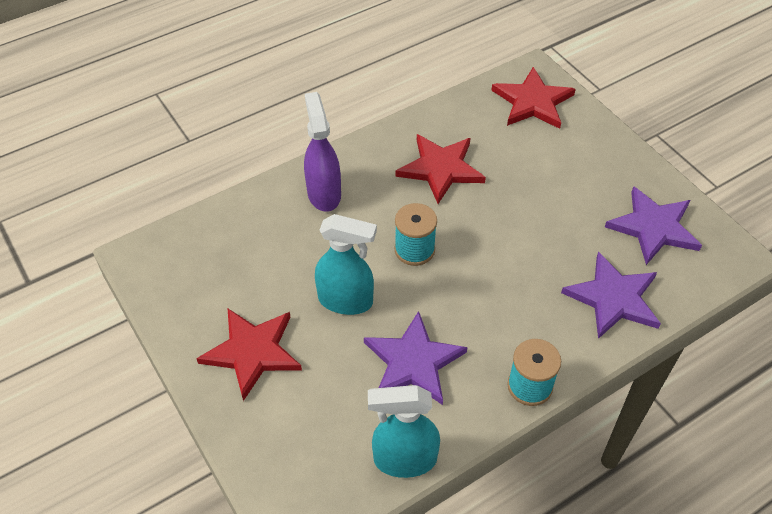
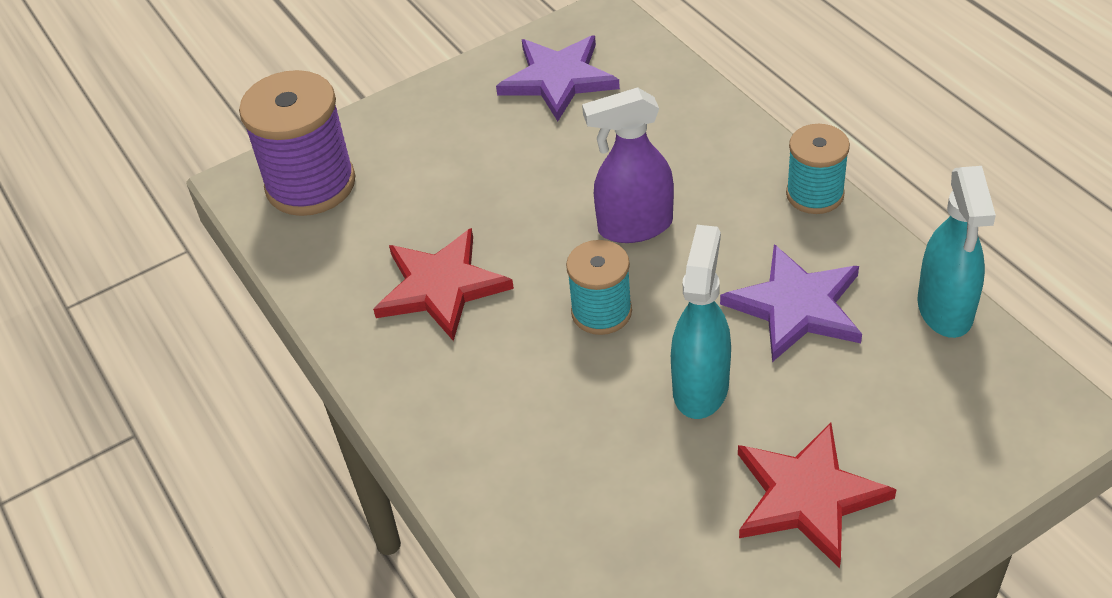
camera: 85 degrees left, 5 degrees down
(324, 193) = (486, 431): purple spray bottle -> purple spray bottle (634, 227)
(532, 102) = (311, 185): red star -> purple spool
(613, 298) = (673, 118): purple star -> none

